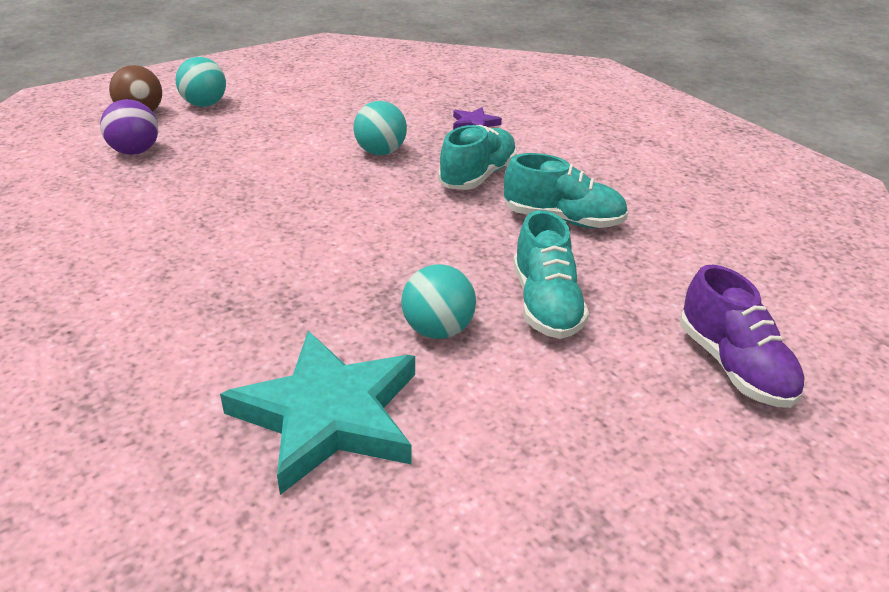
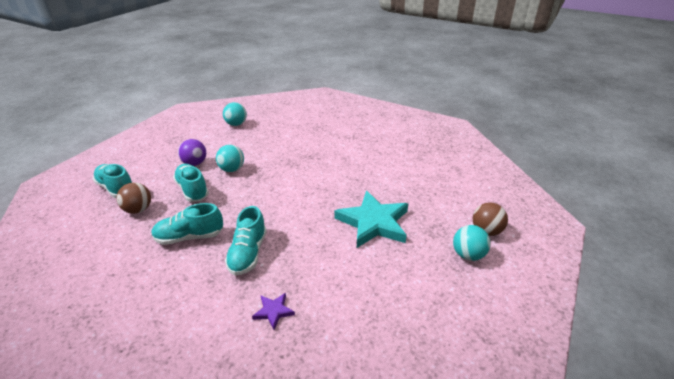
camera: 155 degrees right, 0 degrees up
(135, 151) = (442, 204): purple ball -> purple ball (195, 163)
(328, 415) = (253, 141): turquoise star -> turquoise star (373, 222)
(380, 152) = (318, 252): turquoise ball -> turquoise ball (236, 124)
(664, 294) = (138, 210): none -> brown ball
(733, 366) = (116, 188): purple shoe -> turquoise shoe

